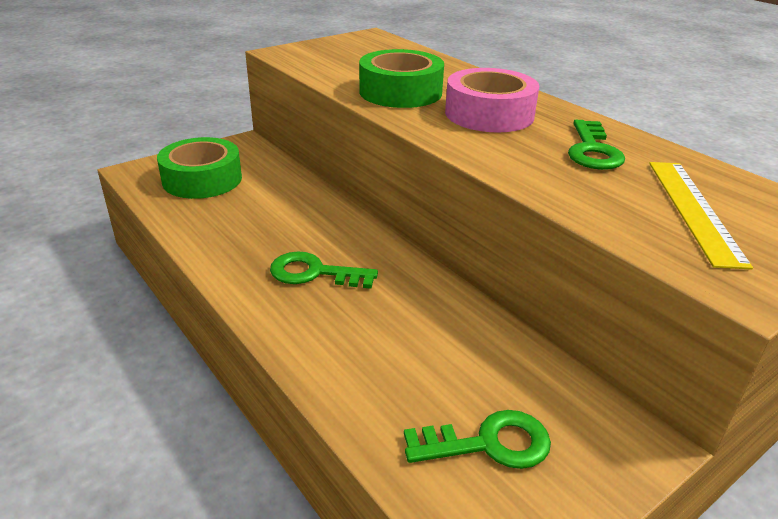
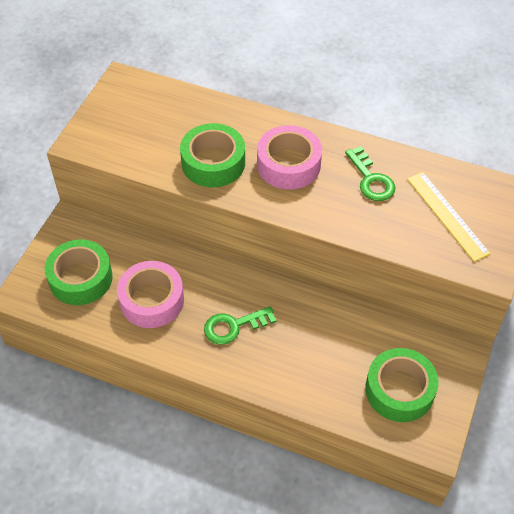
camera: 30 degrees left, 20 degrees up
(250, 218) = (152, 300): none -> pink tape
(488, 444) = (399, 390): green key -> green tape

